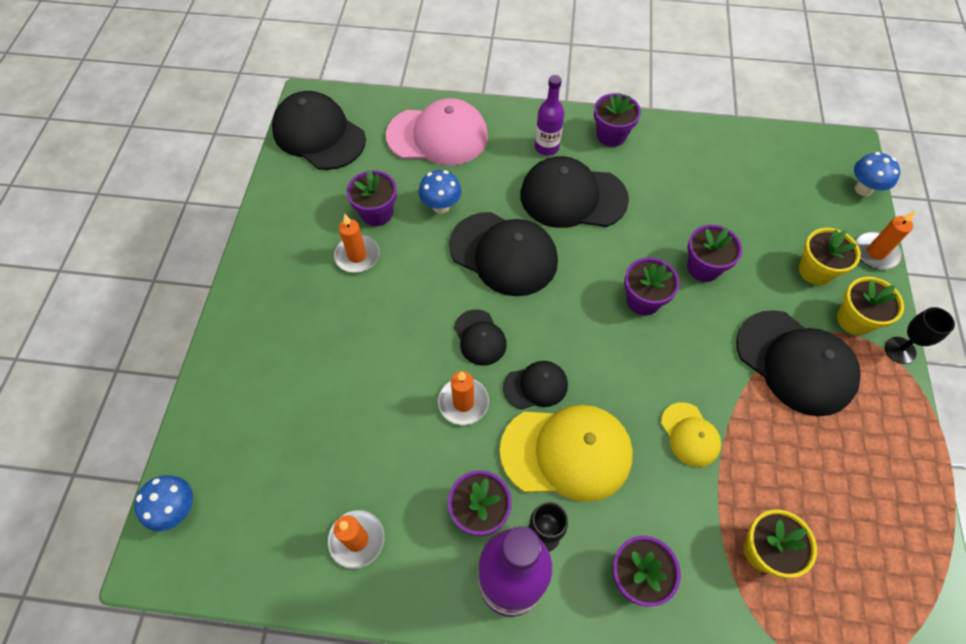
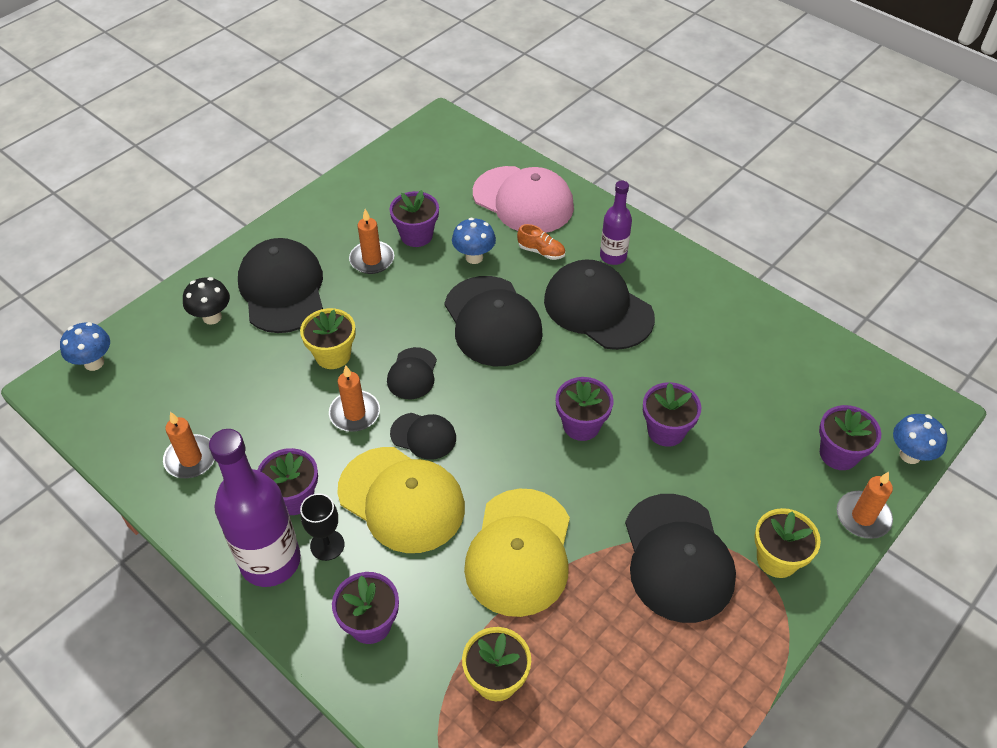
camera: 35 degrees right, 10 degrees down
(257, 393) = (212, 317): none -> black mushroom
(319, 135) = (425, 152): black cap -> black cap (282, 289)
(489, 172) = (541, 251): none -> orange shoe
(611, 135) = (685, 276): purple flower pot -> purple flower pot (838, 454)
(690, 434) = (519, 552): yellow cap -> yellow cap, size x1.92
(815, 271) = (779, 496): yellow flower pot -> yellow flower pot (333, 355)
(900, 350) = (799, 612): black goblet -> none

